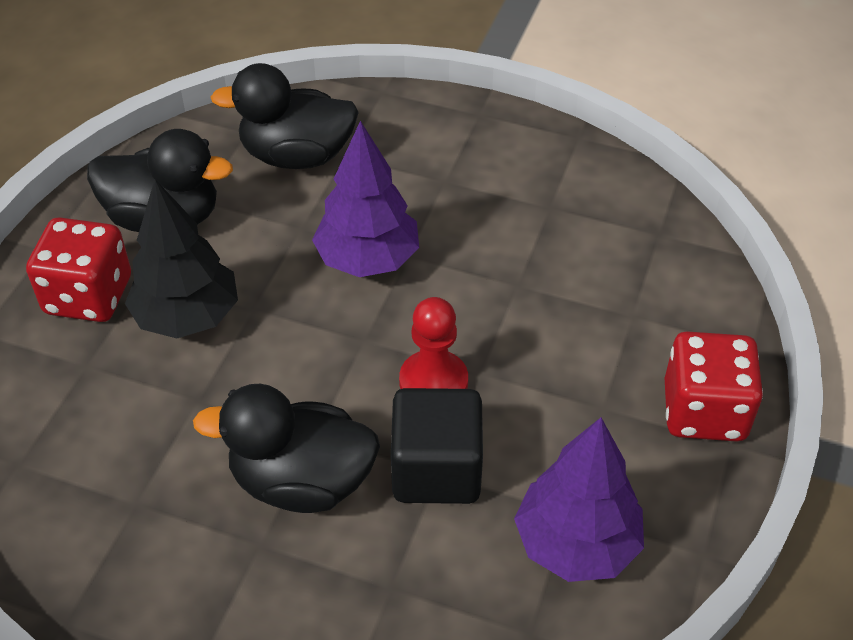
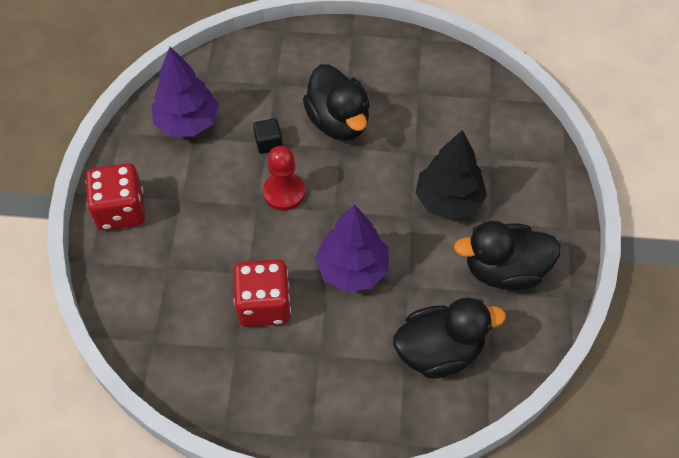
camera: 165 degrees right, 10 degrees up
(89, 296) = (517, 201): red dice -> red dice (264, 305)
(302, 481) = (338, 121): black duck -> black duck turned 75 degrees clockwise
(436, 470) = (268, 143): black cube -> black cube, size x0.52

